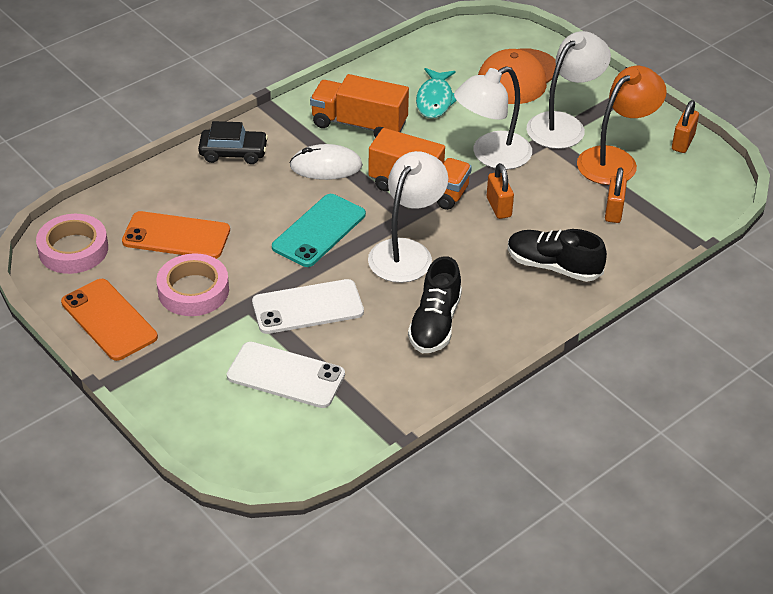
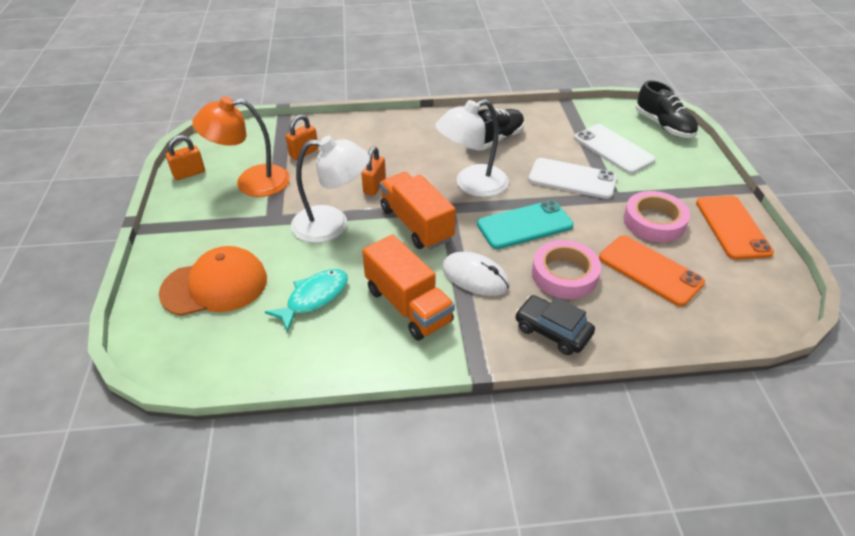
camera: 145 degrees left, 0 degrees up
(73, 249) = (753, 297): pink tape -> pink tape (564, 274)
(553, 266) = (385, 139): black shoe -> black shoe (663, 126)
(564, 125) = (245, 224): white lamp -> none

